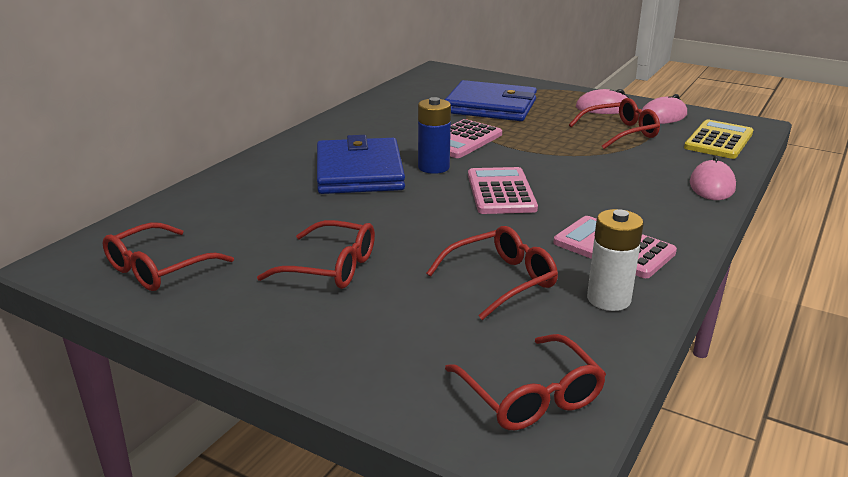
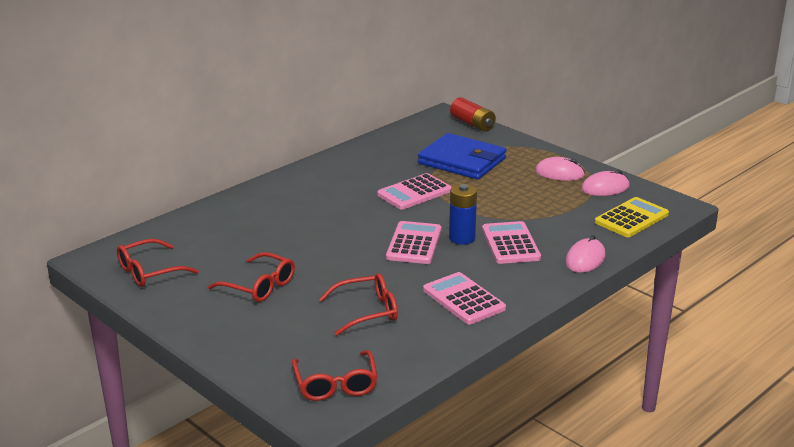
camera: 15 degrees right, 0 degrees up
(359, 172) = (318, 213): blue wallet -> none
(433, 167) = (377, 215): blue battery -> blue battery (462, 238)
(475, 75) = (472, 124): none -> red battery
(608, 299) = (430, 335): white battery -> none
(614, 179) = (510, 244): none -> pink calculator
(620, 133) = (552, 201): red glasses -> none

